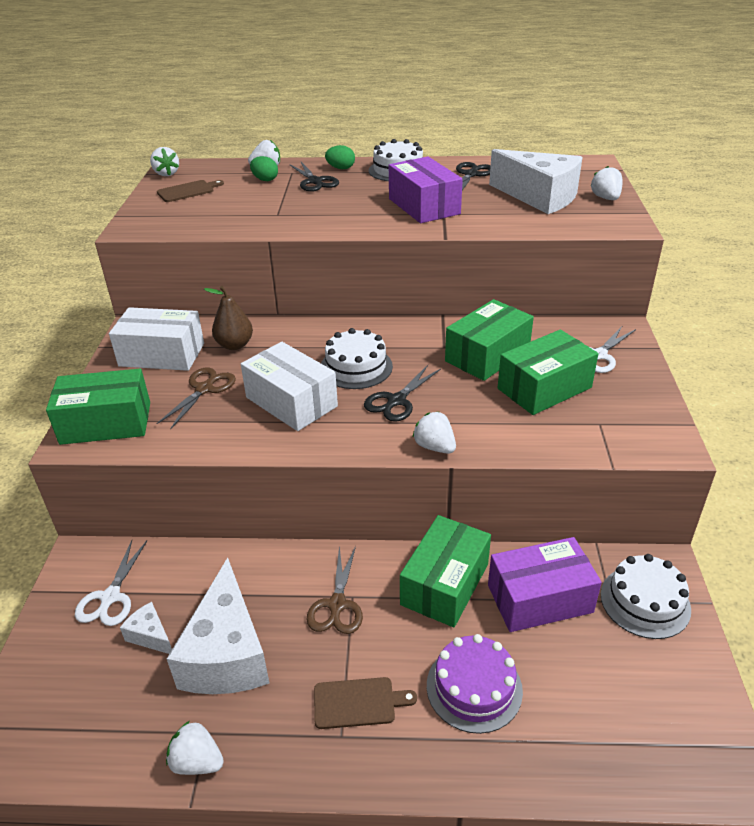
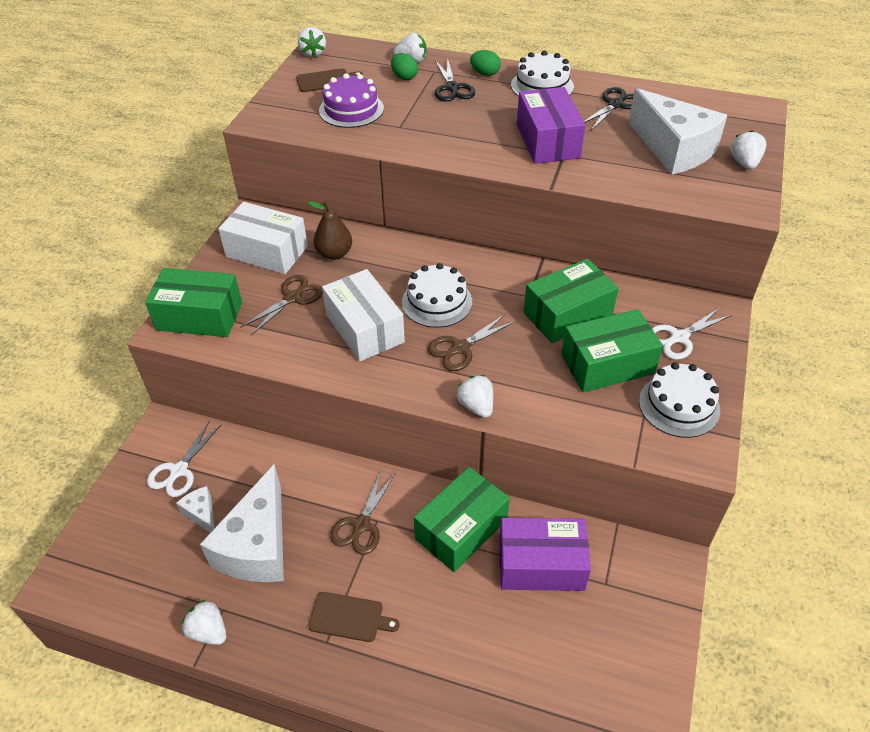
camera: 15 degrees right, 10 degrees up
(396, 401) = (460, 348): black scissors -> brown scissors
(474, 687) = (450, 631): purple cake -> purple cake (351, 109)
(645, 601) = (637, 593): white cake -> white cake (679, 405)

